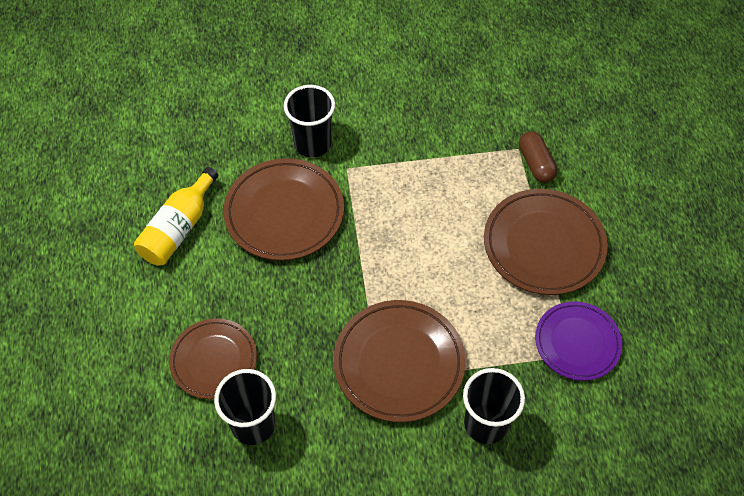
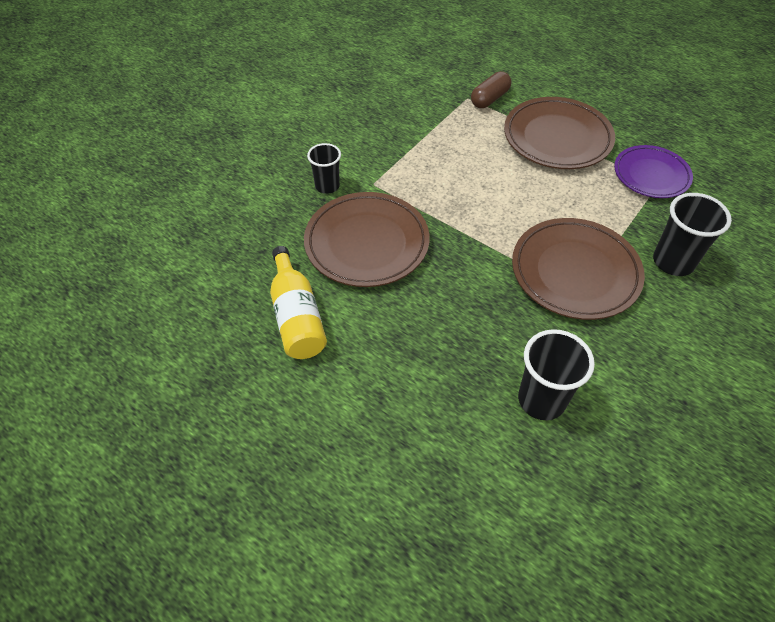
camera: 45 degrees left, 5 degrees down
(214, 360) = (452, 383): brown plate -> none
(312, 144) = (327, 186): black cup -> black cup, size x0.65
(536, 164) = (489, 99): brown capsule -> brown capsule turned 75 degrees counterclockwise

